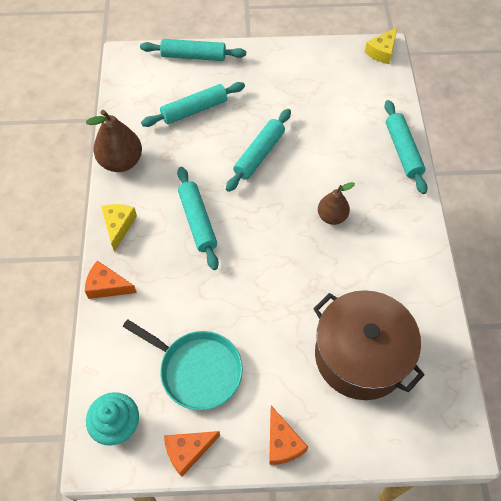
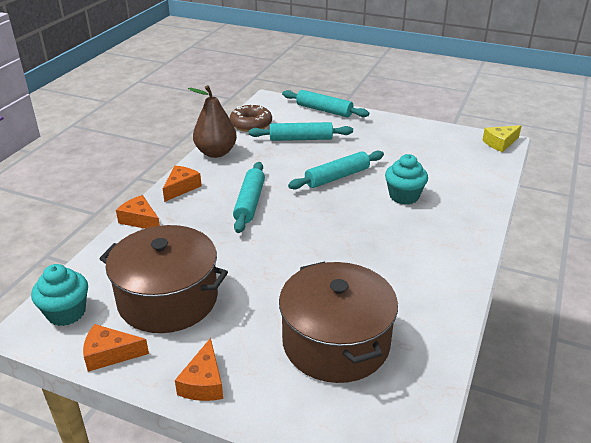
camera: 25 degrees right, 25 degrees down
(118, 226) = (181, 188): yellow cheese -> orange cheese
(130, 104) = (251, 124): none -> brown donut
(197, 370) = (168, 299): turquoise pan -> brown pot
(331, 158) = (404, 196): none -> turquoise cupcake
(332, 216) = (377, 233): brown pear -> none
(403, 151) = (481, 209): turquoise rolling pin -> none

